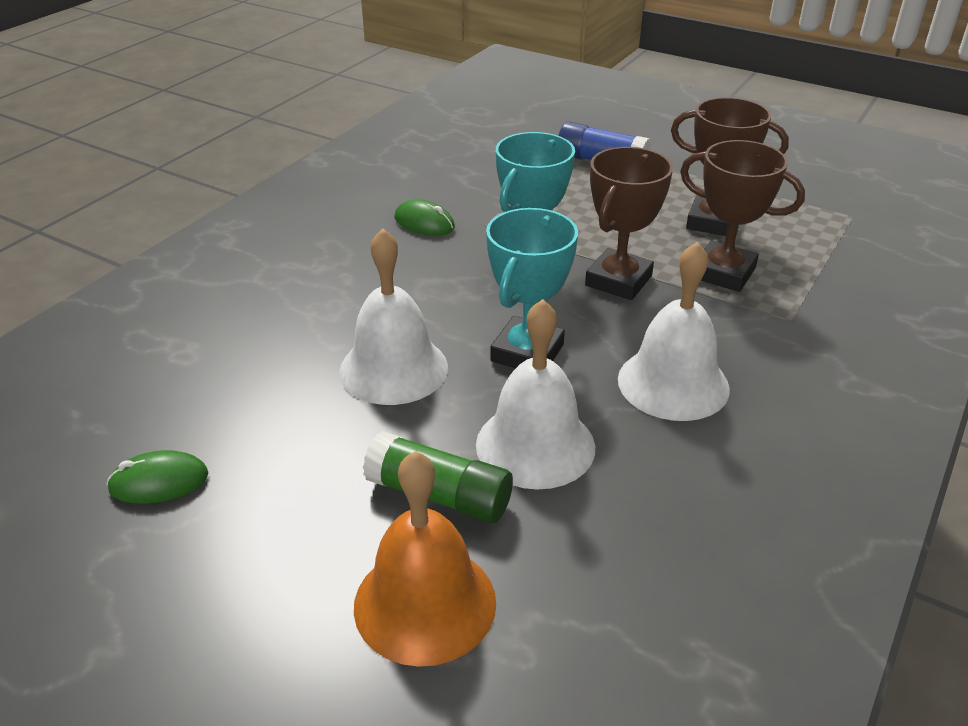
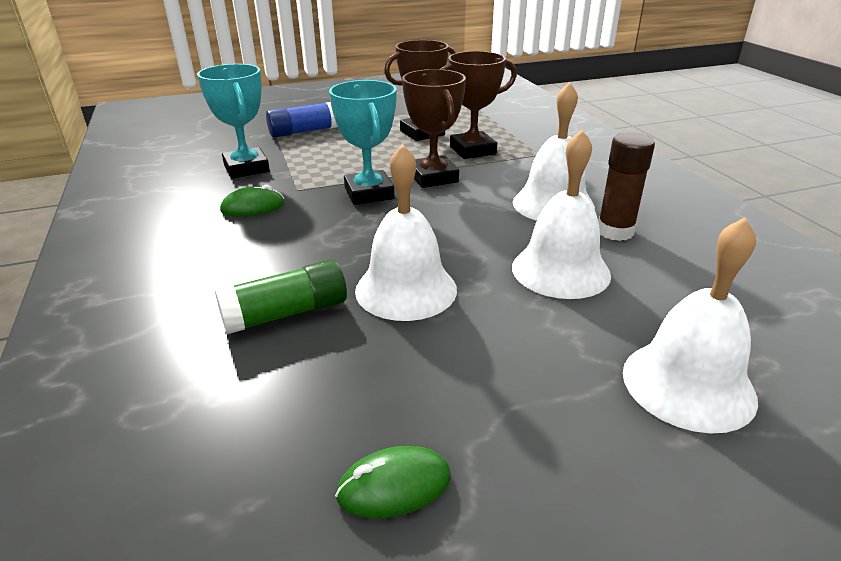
camera: 50 degrees left, 5 degrees down
(159, 482) = (394, 486): green mouse -> green mouse turned 45 degrees clockwise
(425, 603) = (688, 384): orange bell -> white bell
(439, 495) = (574, 329): green glue stick -> green glue stick (286, 313)
(527, 353) = (461, 233): turquoise trophy -> turquoise trophy (246, 168)
(670, 452) = (615, 231): none -> brown glue stick

